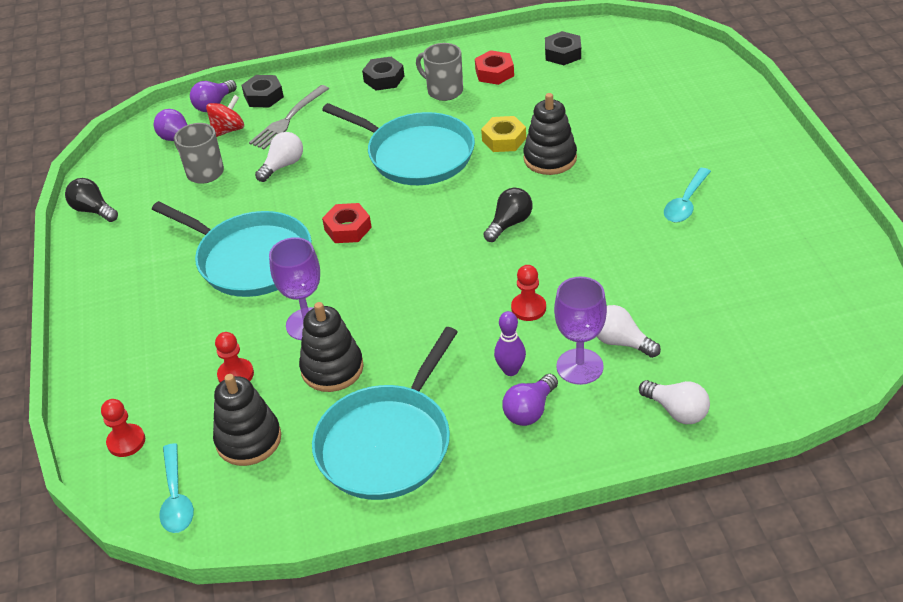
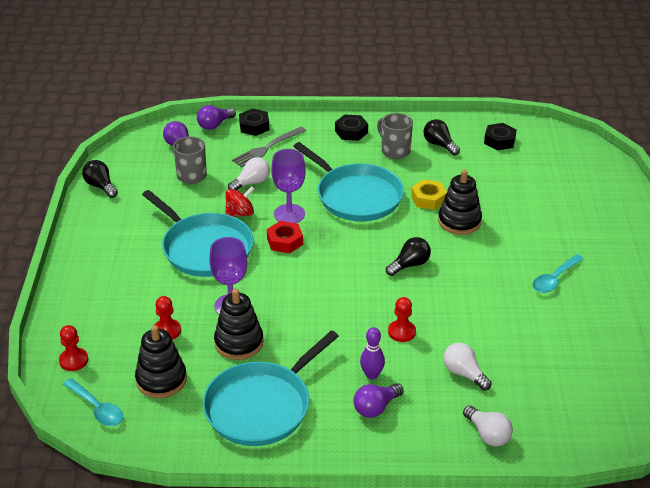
camera: 10 degrees right, 5 degrees down
(176, 497) = (97, 408): turquoise spoon -> turquoise spoon turned 45 degrees counterclockwise
(228, 130) = (219, 147): red spinning top -> red spinning top (240, 213)
(494, 73) = (439, 145): red nut -> black light bulb
(579, 366) = (425, 384): purple goblet -> purple goblet (289, 214)

